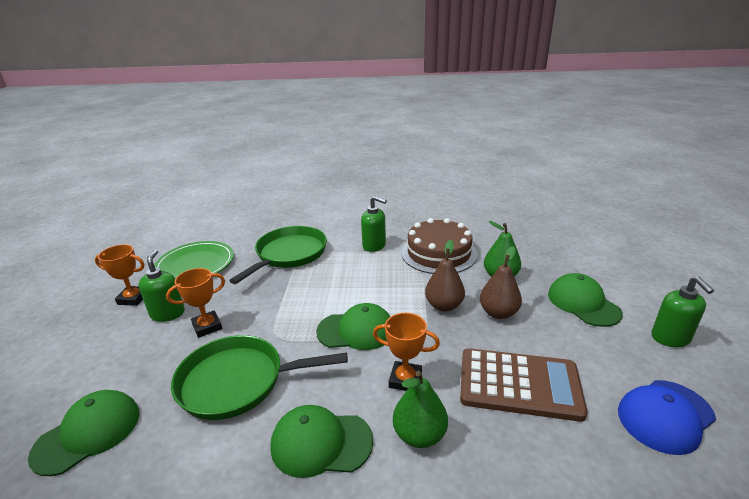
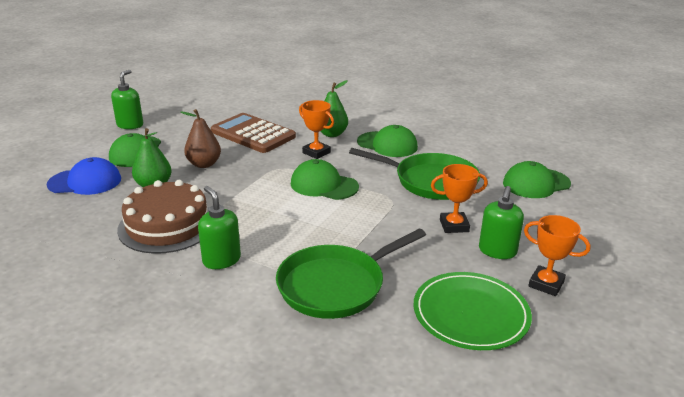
camera: 155 degrees left, 0 degrees up
(444, 306) = (235, 180): brown pear -> none
(665, 416) = (203, 109): blue cap -> blue cap (85, 182)

